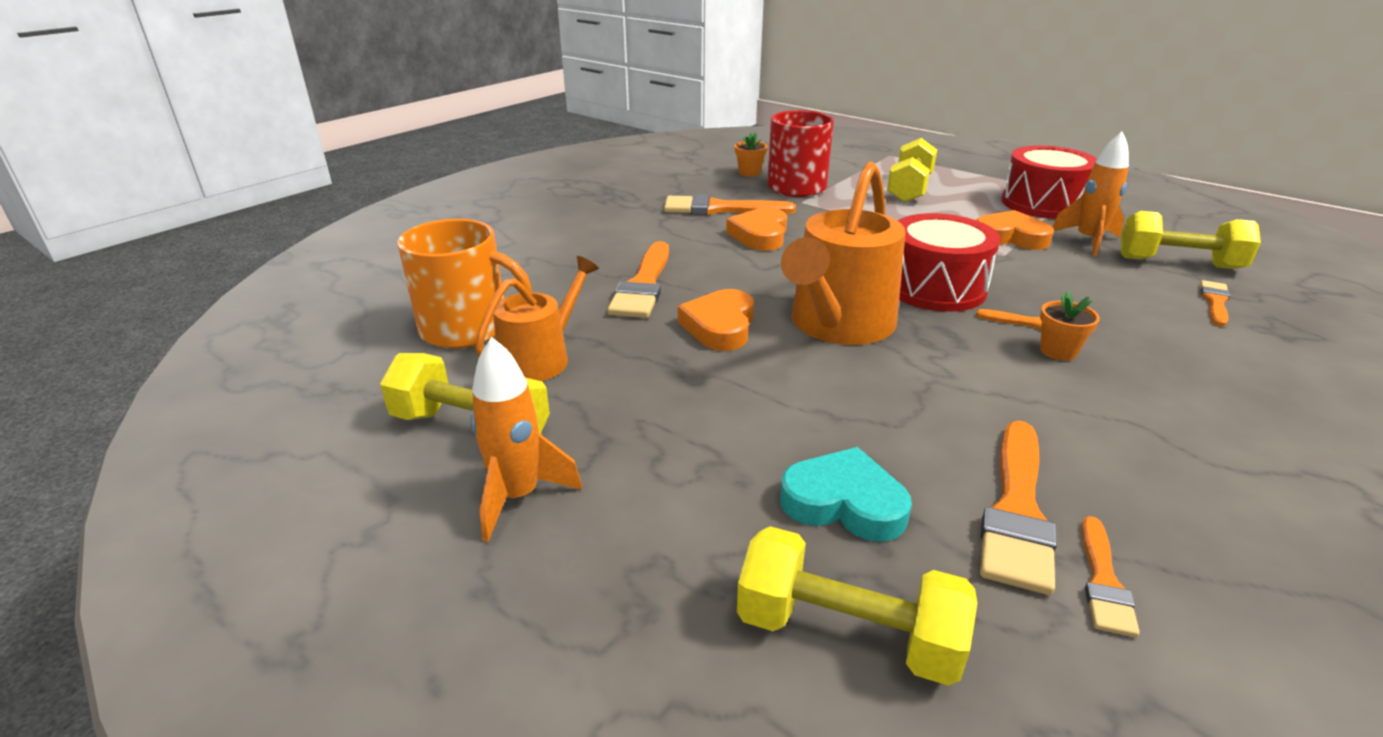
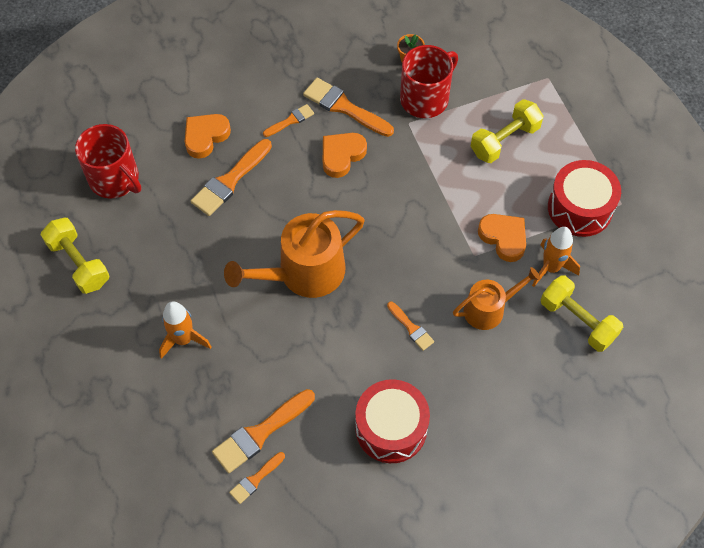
camera: 30 degrees right, 30 degrees up
(467, 328) = (115, 179): orange mug -> red mug
(518, 497) = (75, 318): orange rocket -> orange rocket (183, 339)
(540, 358) = (136, 225): orange watering can -> orange watering can (488, 309)
(720, 326) = (241, 242): orange heart -> orange heart (205, 137)
(844, 503) = (196, 391): turquoise heart -> none
(847, 634) = (145, 446): yellow dumbbell -> none
(935, 287) = (393, 266): red drum -> red drum (391, 428)
(1058, 351) = (397, 355): orange flower pot -> none
(1215, 302) = (544, 365): orange brush -> orange brush (290, 120)

